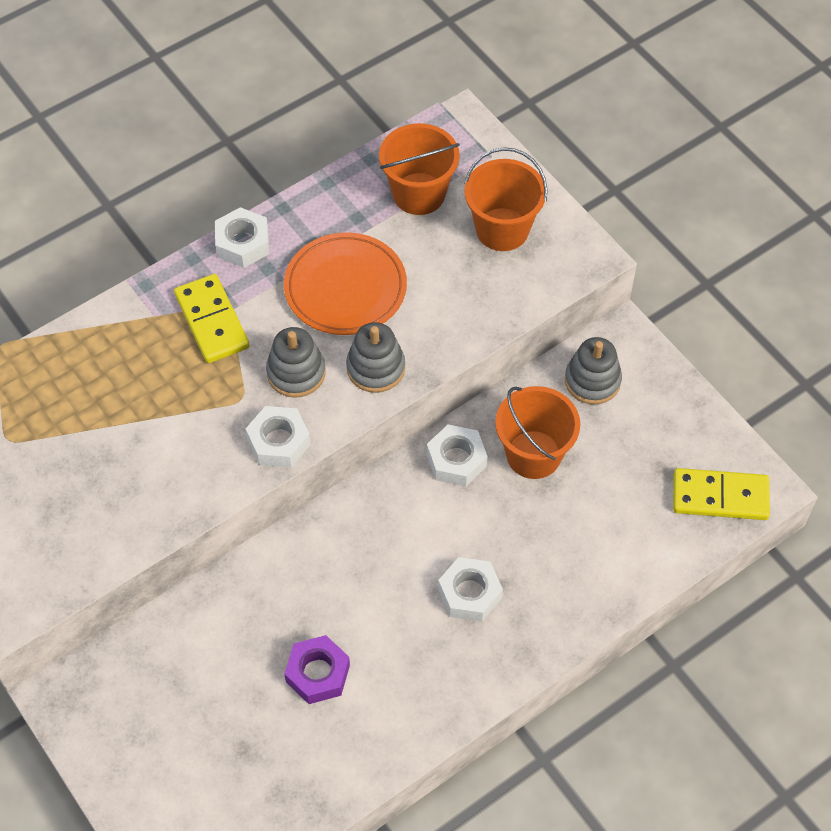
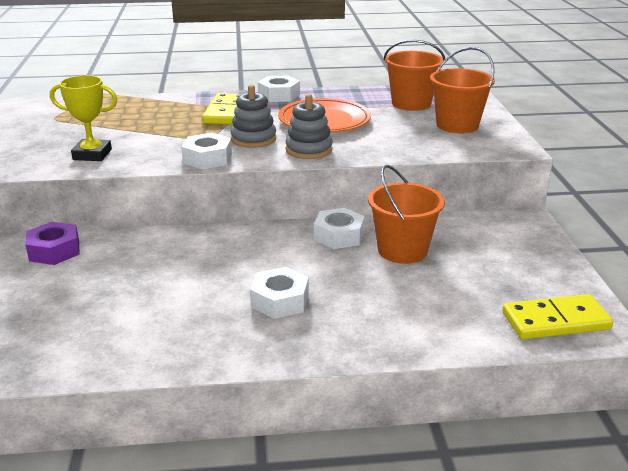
camera: 30 degrees right, 30 degrees down
(140, 498) = (92, 154): none -> yellow trophy
(318, 673) = (117, 300): purple nut -> purple nut (54, 251)
(592, 381) = (482, 231): grey stacking toy -> none
(720, 496) = (555, 321): yellow domino -> yellow domino turned 45 degrees counterclockwise

